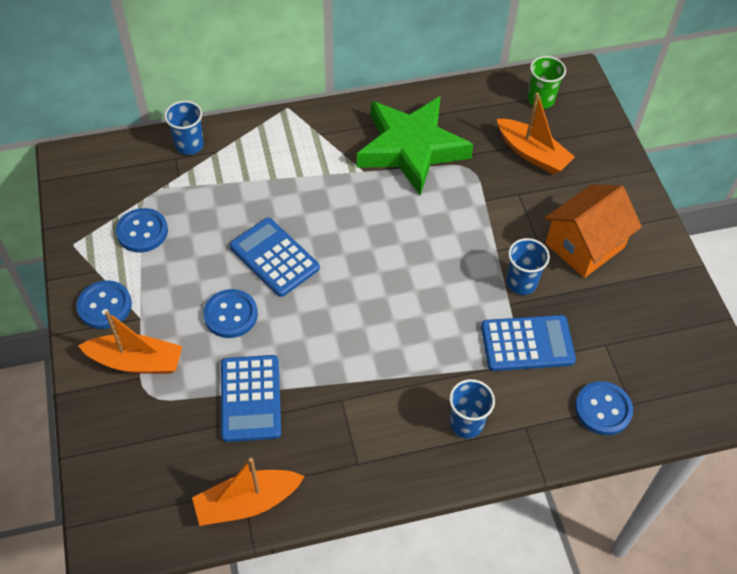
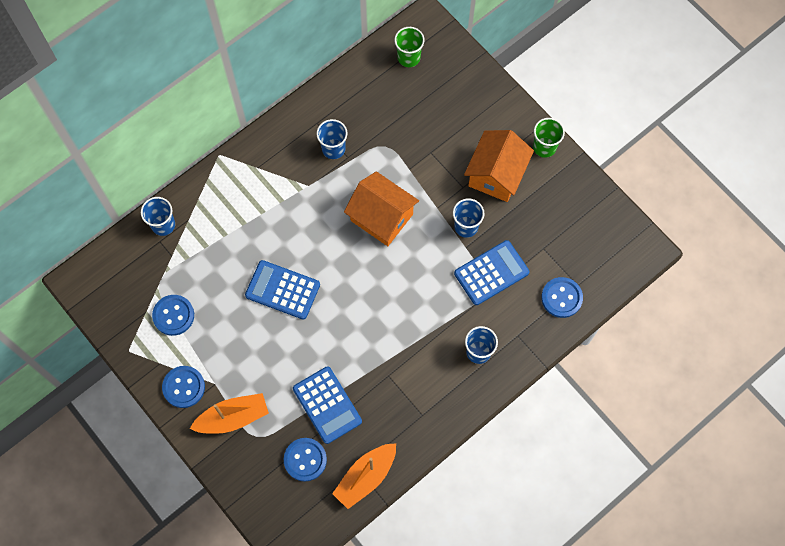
camera: 25 degrees left, 15 degrees up
(231, 315) = (277, 350): blue button -> blue button (305, 460)
(411, 149) = (333, 149): green star -> blue cup
(427, 233) = (381, 217): none -> orange house
(532, 154) = (424, 111): orange boat -> none
(656, 241) = (544, 147): none -> green cup

